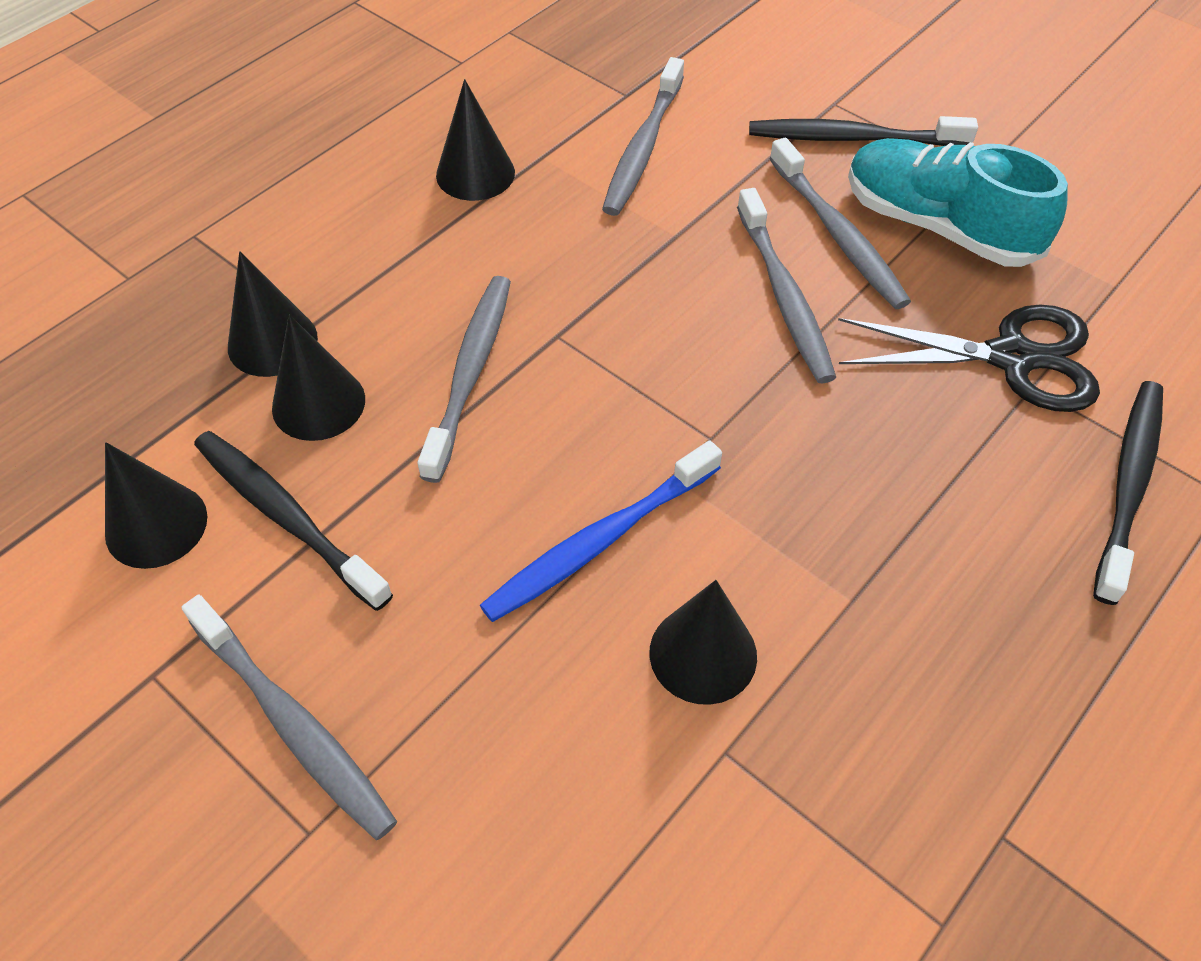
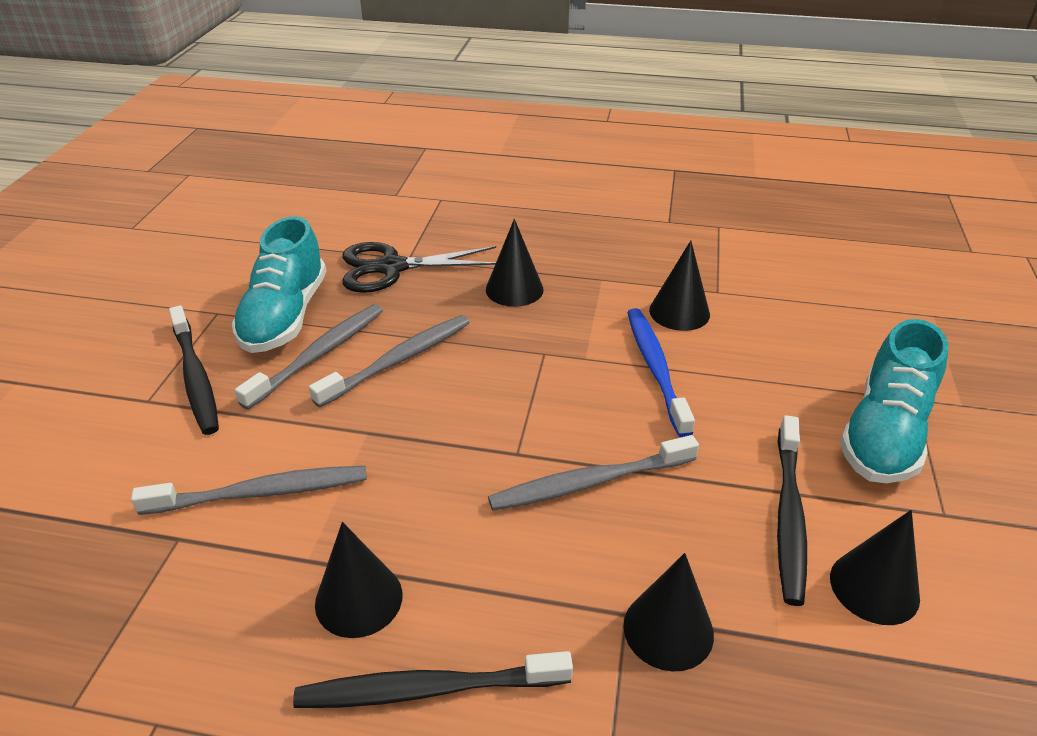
camera: 120 degrees left, 15 degrees down
(293, 725) = (884, 433): grey toothbrush -> turquoise shoe
(318, 403) = (693, 556): black cone -> black cone (514, 289)
(599, 541) = (655, 368): blue toothbrush -> blue toothbrush turned 120 degrees counterclockwise
(1011, 357) = (392, 268): black scissors -> black scissors turned 75 degrees counterclockwise
(1128, 485) = (456, 222): black toothbrush -> black toothbrush (427, 689)

